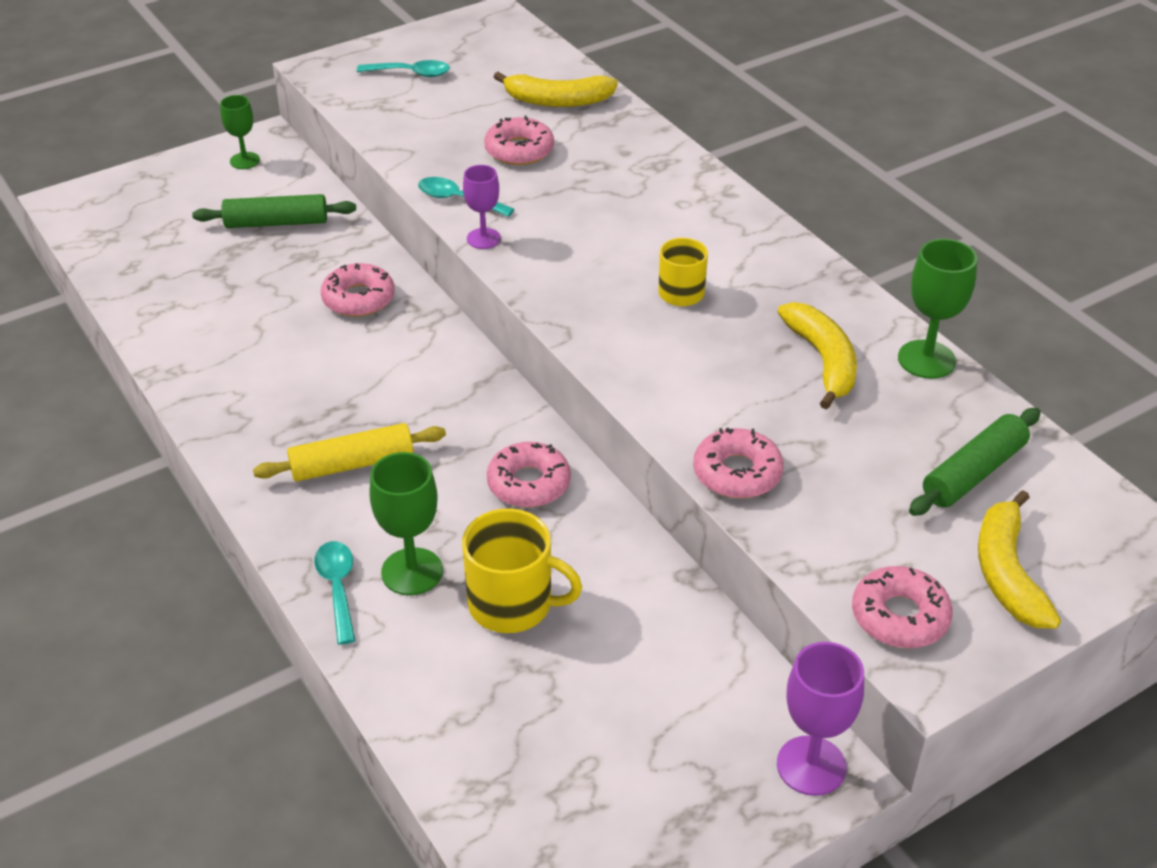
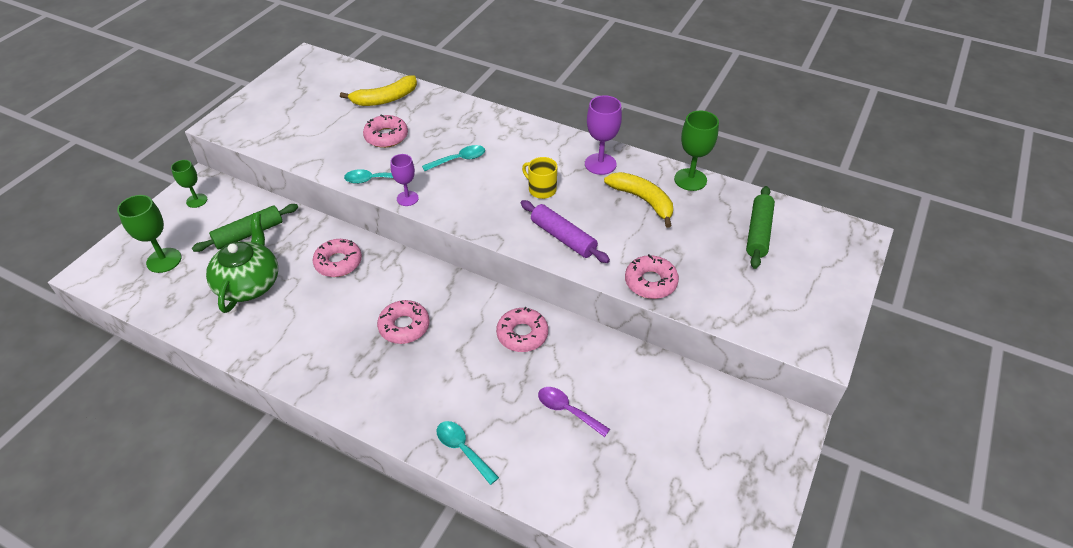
camera: 30 degrees left, 5 degrees up
(232, 283) = (249, 284): none -> green teapot
(352, 464) = (413, 368): yellow rolling pin -> none
(411, 73) = (282, 110): turquoise spoon -> turquoise spoon (459, 160)
(412, 572) = (498, 418): green goblet -> green goblet (164, 260)
(512, 604) = (567, 410): yellow mug -> purple spoon
(657, 366) = (563, 237): none -> purple rolling pin
(811, 766) = (779, 425): purple goblet -> purple goblet (600, 164)
(899, 616) = (786, 326): pink donut -> pink donut (404, 326)
(1007, 573) = (813, 279): yellow banana -> none

